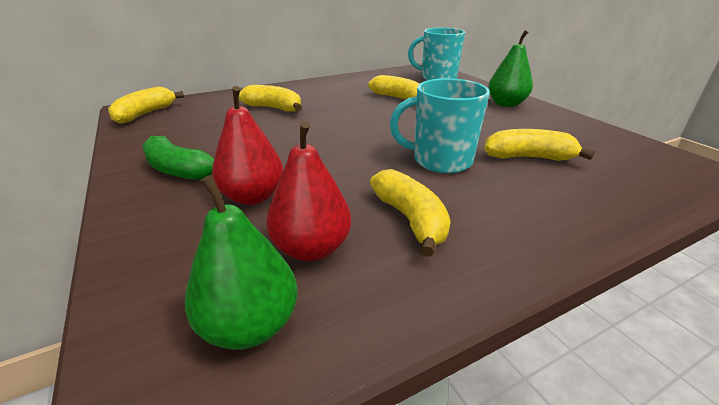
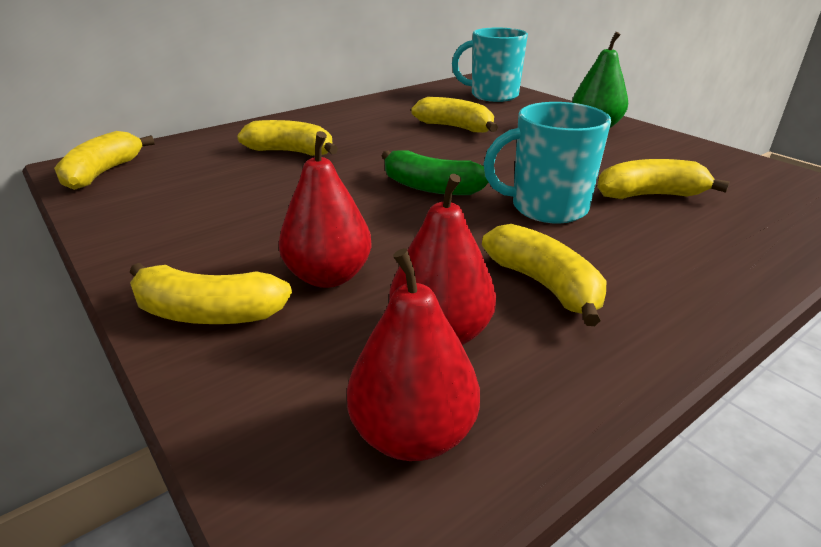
camera: 10 degrees left, 0 degrees up
(156, 215) = (208, 313): none -> yellow banana
(178, 170) = (202, 249): green banana -> green banana (431, 187)
(250, 325) = (413, 434): green pear -> red pear

